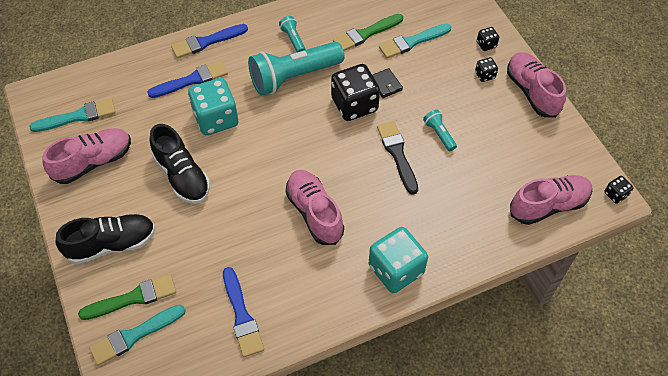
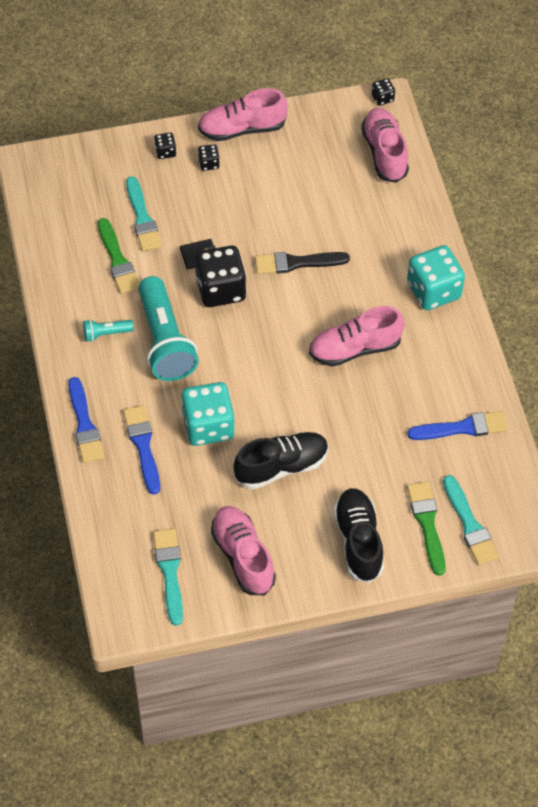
camera: 80 degrees left, 0 degrees up
(439, 134) = (279, 221): turquoise flashlight -> none

